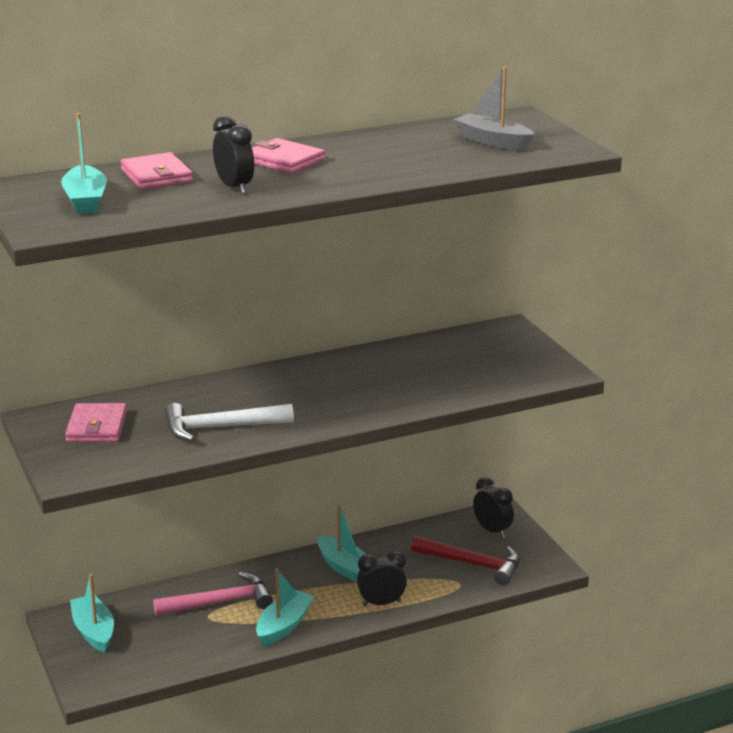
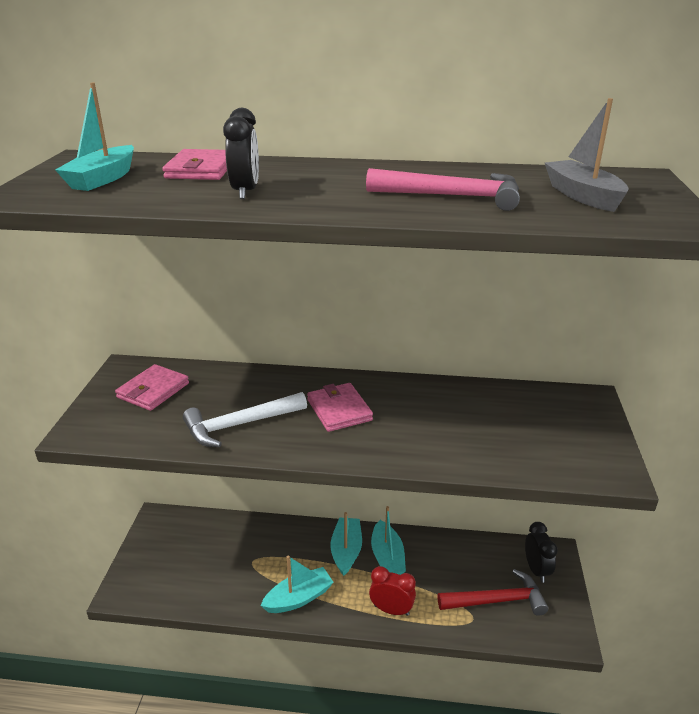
camera: 30 degrees right, 5 degrees up
(94, 631) = (168, 540): turquoise boat -> turquoise boat (346, 551)
(220, 427) = (240, 425): white hammer -> white hammer turned 45 degrees counterclockwise
(220, 603) = (271, 552): pink hammer -> pink hammer (452, 196)
(284, 161) = (334, 176): pink wallet -> pink wallet (339, 410)
(381, 603) = (391, 610): black clock -> red clock
(472, 564) = (497, 600): red hammer -> red hammer turned 60 degrees counterclockwise

